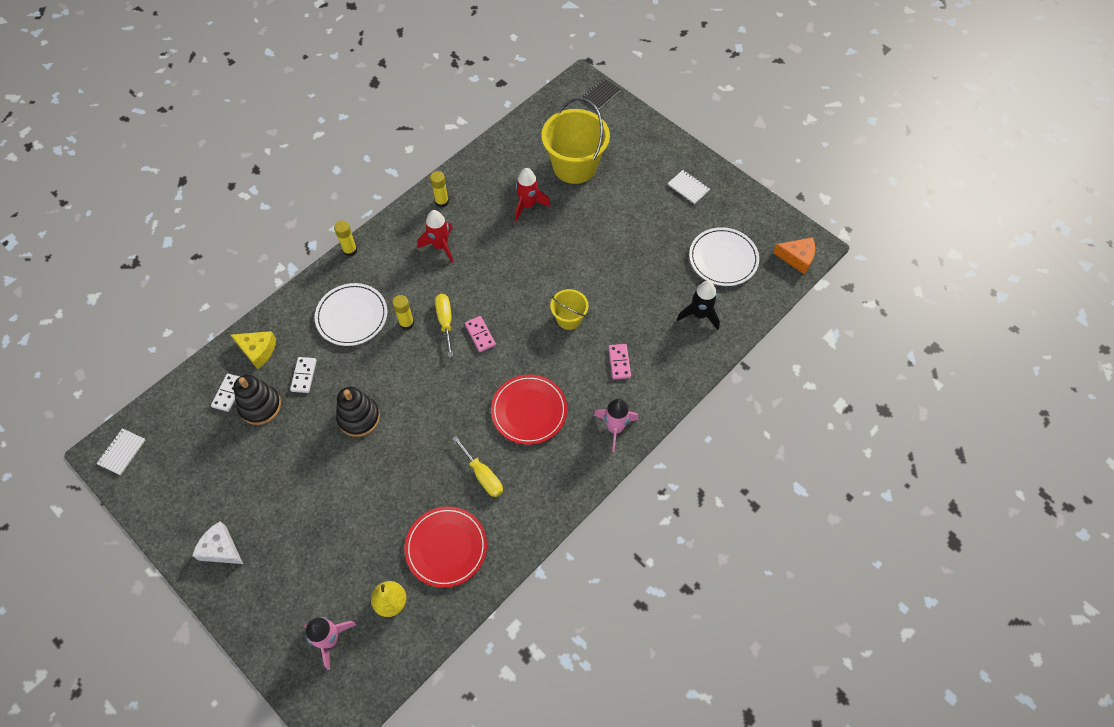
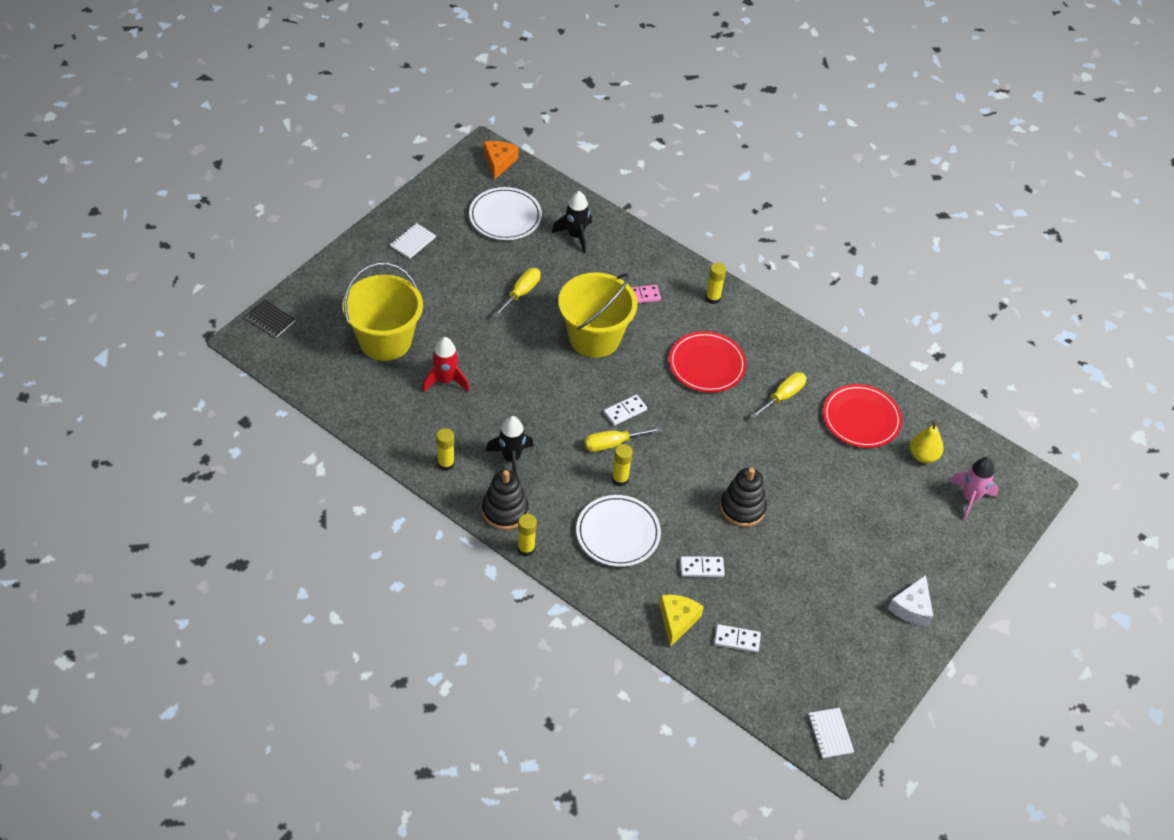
camera: 100 degrees left, 10 degrees down
(122, 452) = (830, 734): white notebook -> white notebook turned 60 degrees clockwise
(260, 406) = (746, 604): black stacking toy -> black stacking toy (505, 511)
(440, 246) = (511, 458): red rocket -> black rocket
(480, 335) = (625, 411): pink domino -> white domino
(569, 318) = (594, 337): yellow bucket -> yellow bucket, size x1.93
(615, 428) = (713, 298): pink rocket -> yellow glue stick
(625, 265) = (521, 293): none -> yellow screwdriver

